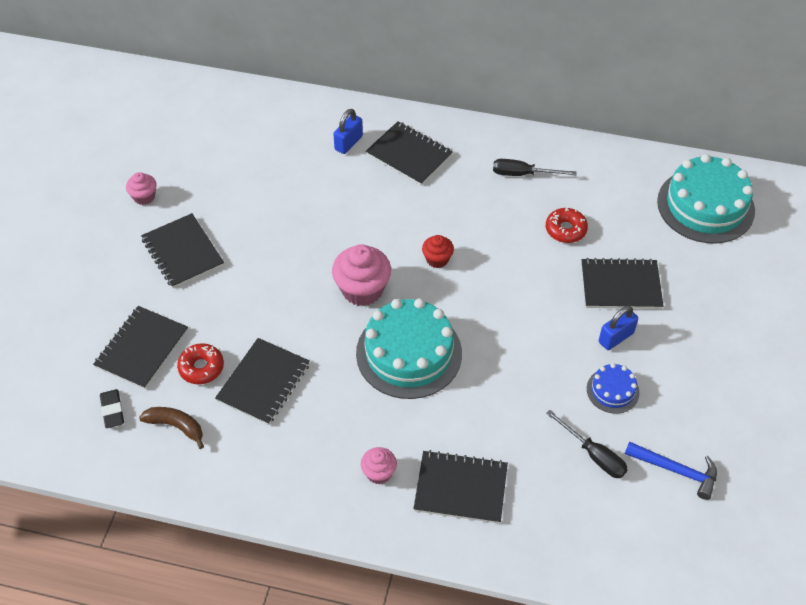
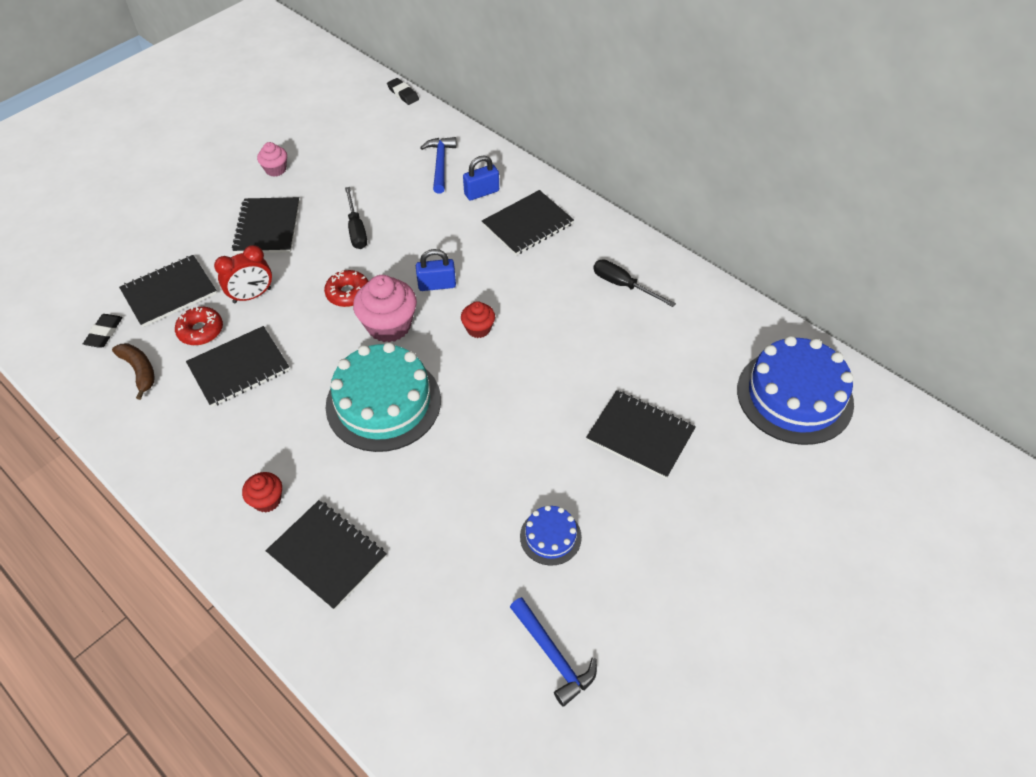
camera: 30 degrees right, 0 degrees up
(204, 79) = (403, 94): none -> black eraser
(221, 317) = (252, 296): none -> red clock
(292, 132) = (440, 164): none -> blue hammer
(379, 473) = (267, 500): pink cupcake -> red cupcake
(409, 155) = (527, 224): black notebook -> black notebook turned 75 degrees clockwise
(565, 230) = (625, 355): red donut -> red donut (348, 293)
(593, 455) = (480, 592): black screwdriver -> black screwdriver (356, 229)
(616, 337) = (595, 485): blue padlock -> blue padlock (437, 285)
(705, 206) = (794, 396): turquoise cake -> blue cake

